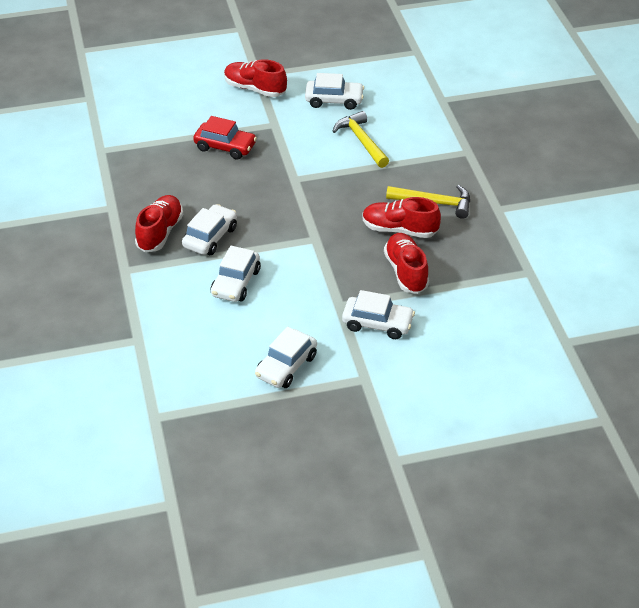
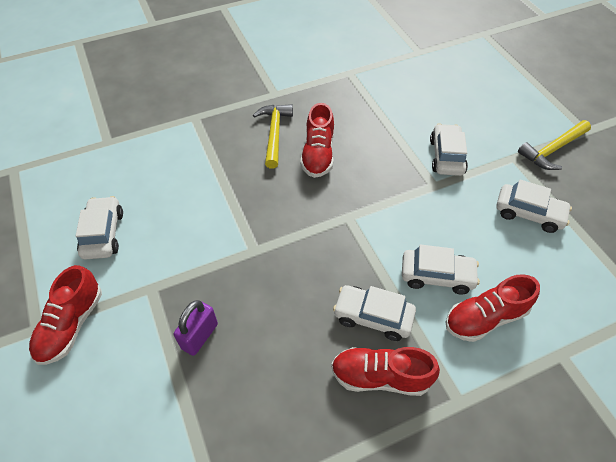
camera: 100 degrees left, 10 degrees up
(225, 147) = (199, 336): red car -> purple padlock
(361, 141) = (181, 199): yellow hammer -> yellow hammer (552, 150)
(406, 272) = (374, 144): red shoe -> red shoe (485, 317)

